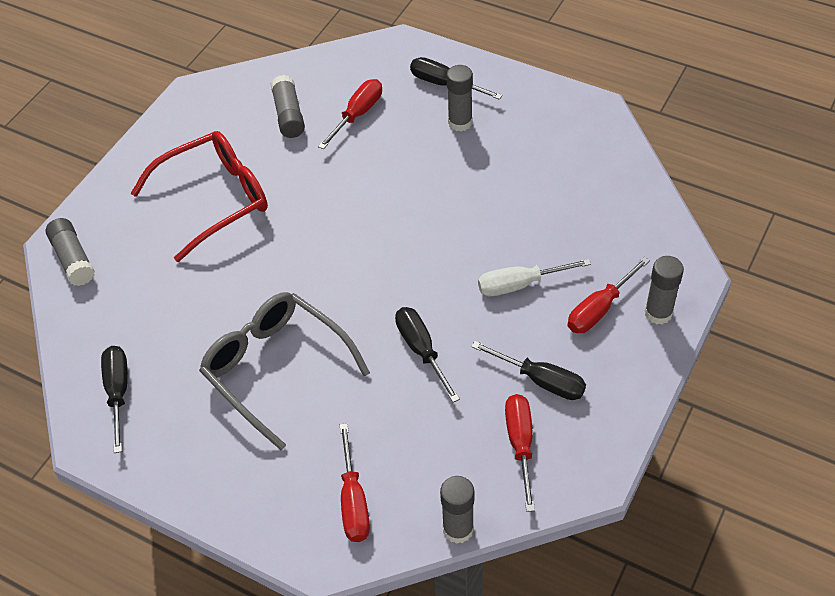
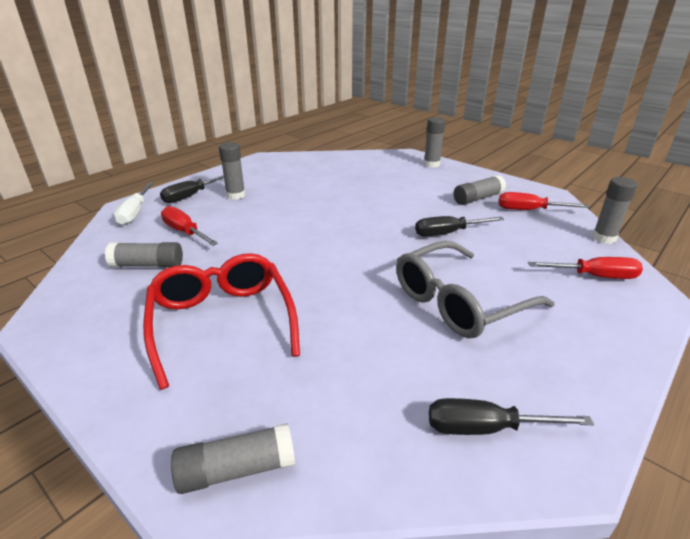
camera: 80 degrees left, 20 degrees down
(520, 284) = (397, 195): white screwdriver -> white screwdriver (135, 213)
(541, 380) = (478, 198): black screwdriver -> grey glue stick
(599, 309) = (424, 177): red screwdriver -> none

